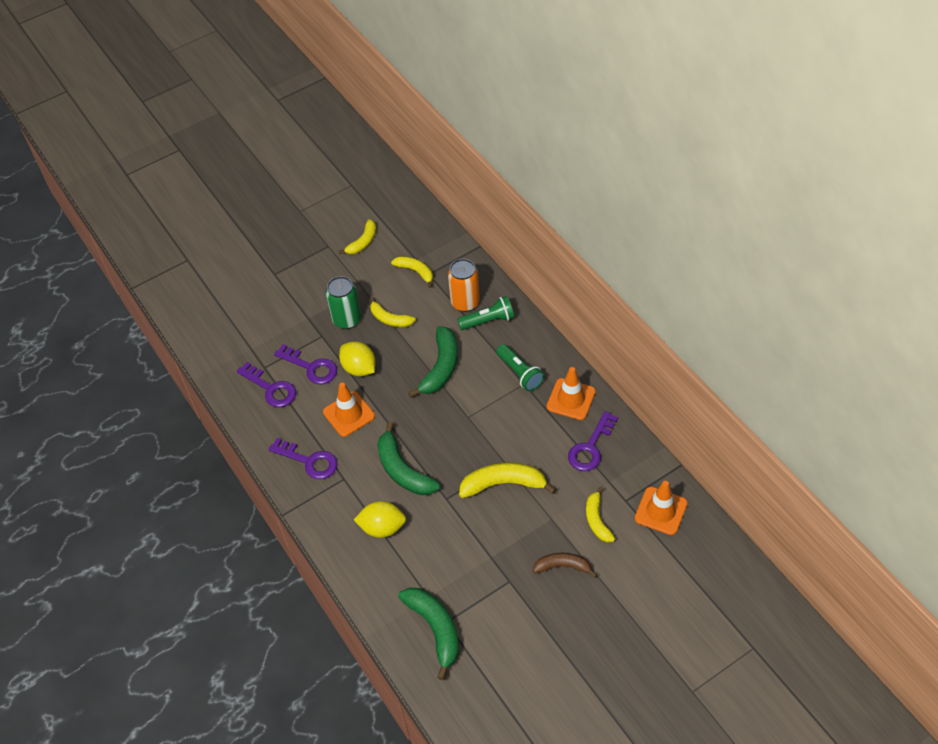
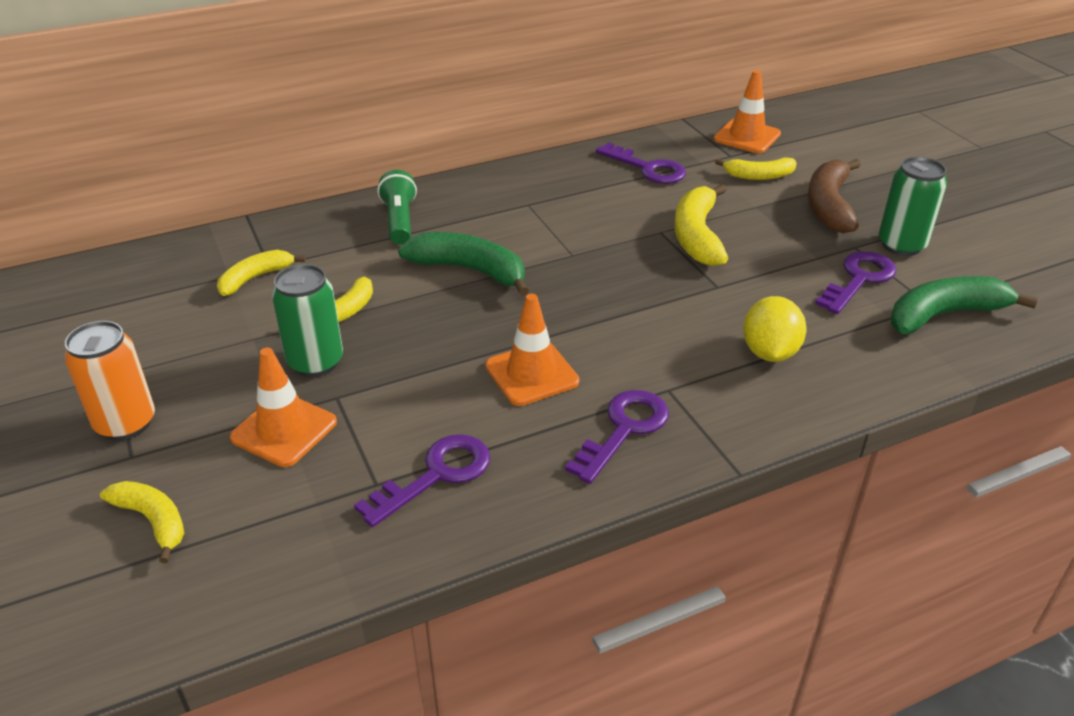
camera: 85 degrees left, 15 degrees down
(311, 367) = (406, 414): purple key -> purple key (859, 279)
(359, 368) = (435, 355): yellow lemon -> none
(363, 242) = (141, 330): yellow banana -> yellow banana (153, 521)
(403, 470) = (660, 323): green banana -> none
(465, 302) = (352, 237): orange can -> orange can (126, 423)
(516, 611) = (901, 245): none -> green can
(520, 373) = (508, 205): green flashlight -> none
(563, 566) = (829, 205): brown banana -> brown banana, size x1.58
(571, 399) = (567, 173): orange traffic cone -> orange traffic cone (284, 430)

